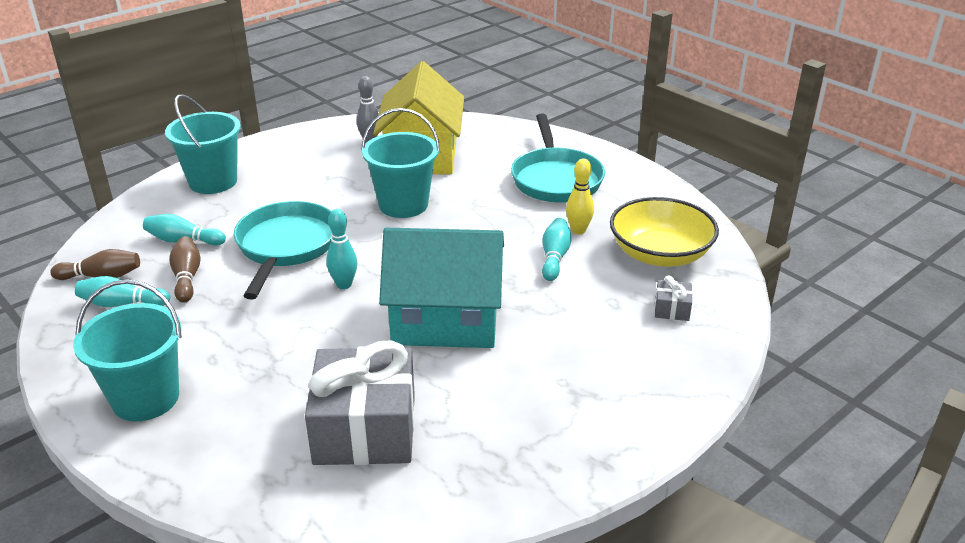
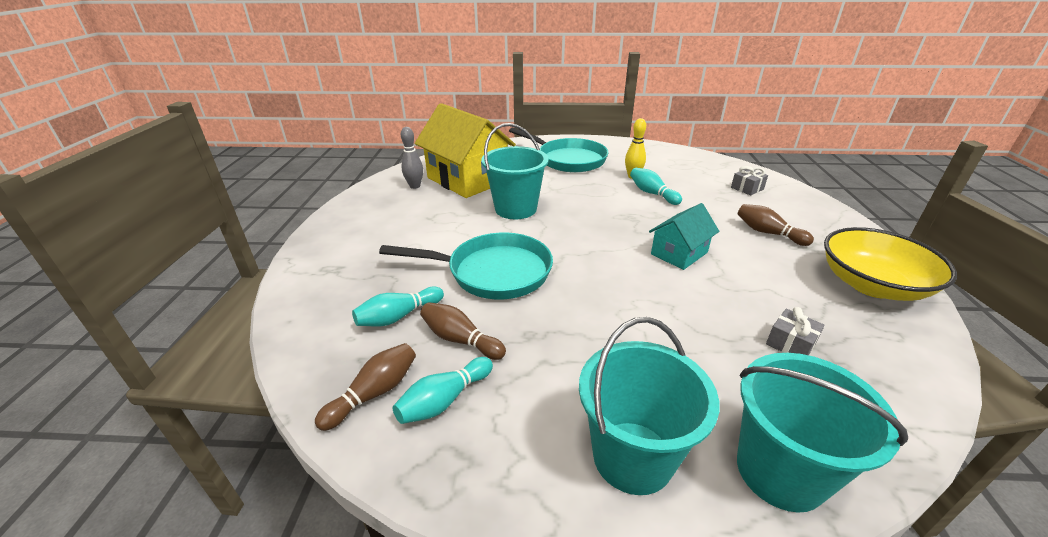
camera: 45 degrees left, 0 degrees up
(213, 182) = (337, 263): turquoise bucket -> turquoise bucket (780, 471)
(286, 247) = (493, 272): turquoise pan -> turquoise pan turned 135 degrees clockwise
(344, 284) = (583, 271): turquoise bowling pin -> none
(365, 429) = (790, 343): grey gift -> grey gift, size x0.41
(445, 320) = (679, 253): turquoise house -> turquoise house, size x0.53
(571, 357) = (768, 233): none -> brown bowling pin
(660, 254) = (688, 169): yellow bowl -> yellow bowl (872, 285)

